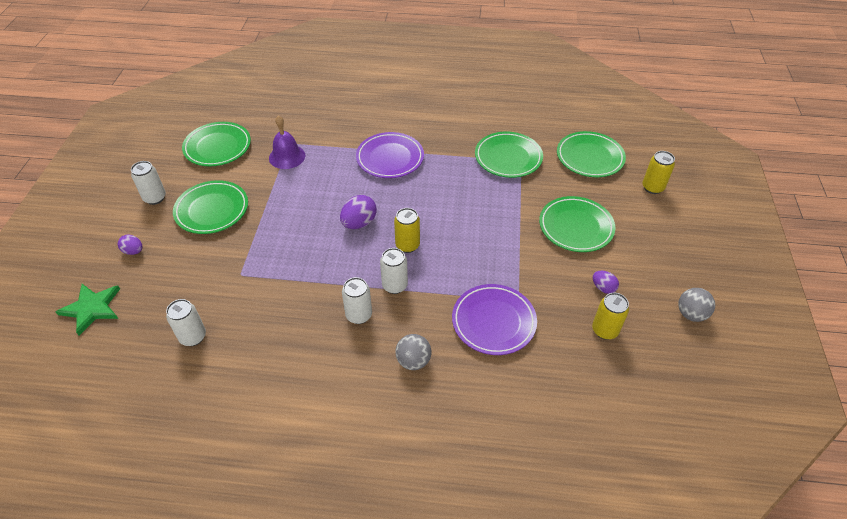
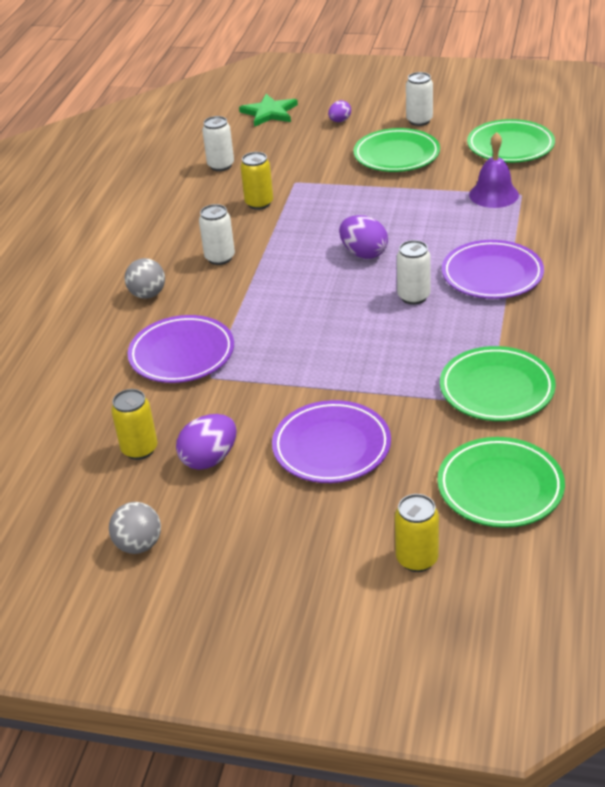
camera: 100 degrees right, 10 degrees down
(394, 285) = (256, 281): white can -> white can (413, 297)
(407, 245) = (319, 290): yellow can -> yellow can (259, 203)
(575, 227) = (331, 447): green plate -> purple plate
(603, 288) = (209, 459): purple egg -> purple egg, size x1.64

